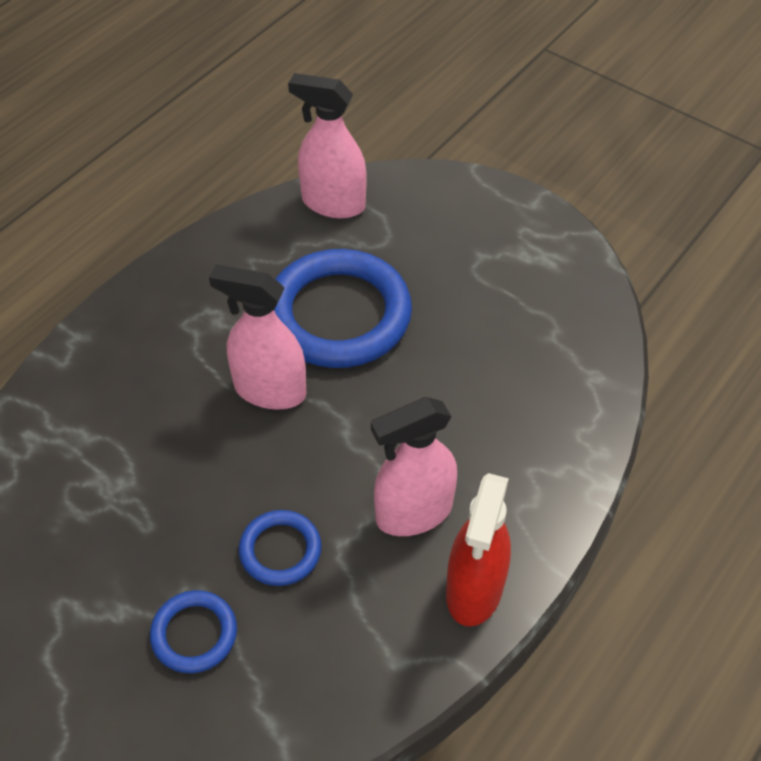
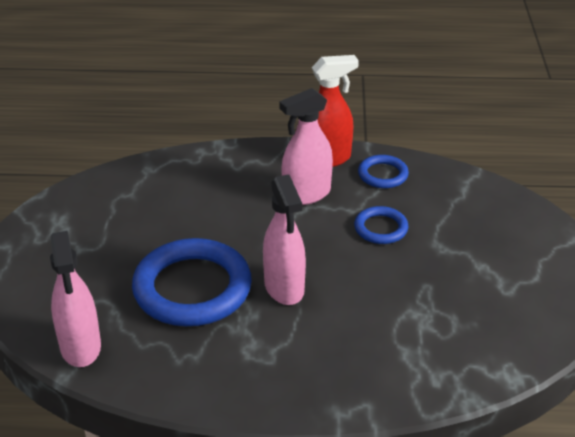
camera: 125 degrees left, 15 degrees down
(194, 634) = (458, 233): blue ring -> blue ring (383, 174)
(413, 512) = (306, 194): pink spray bottle -> pink spray bottle turned 120 degrees clockwise

